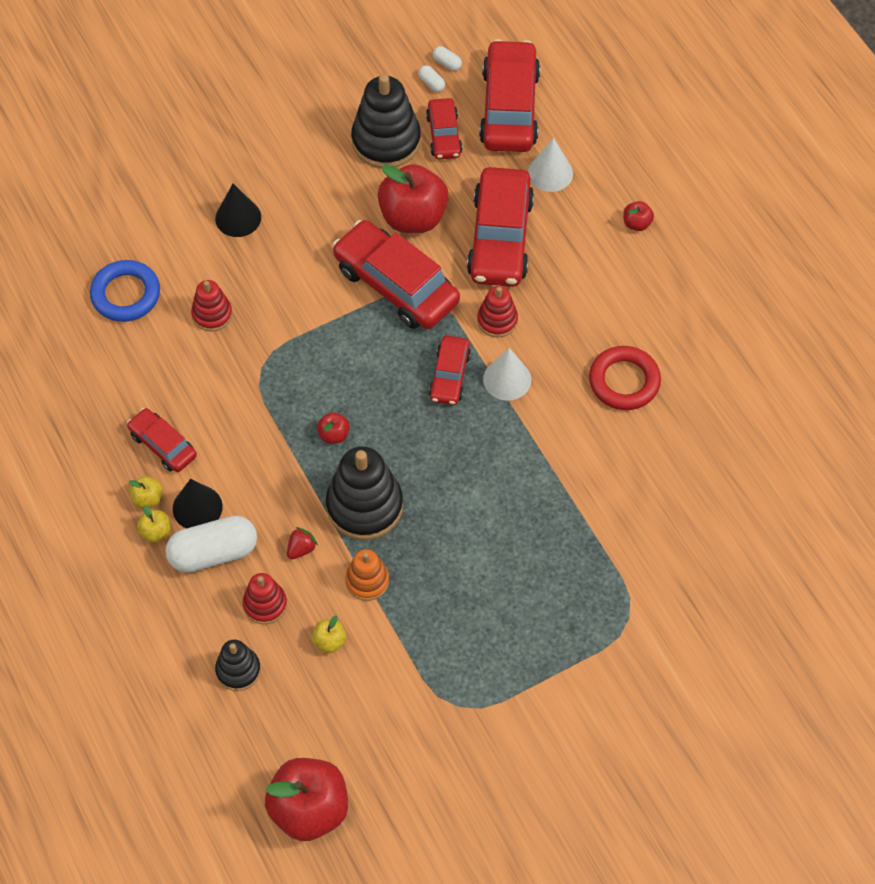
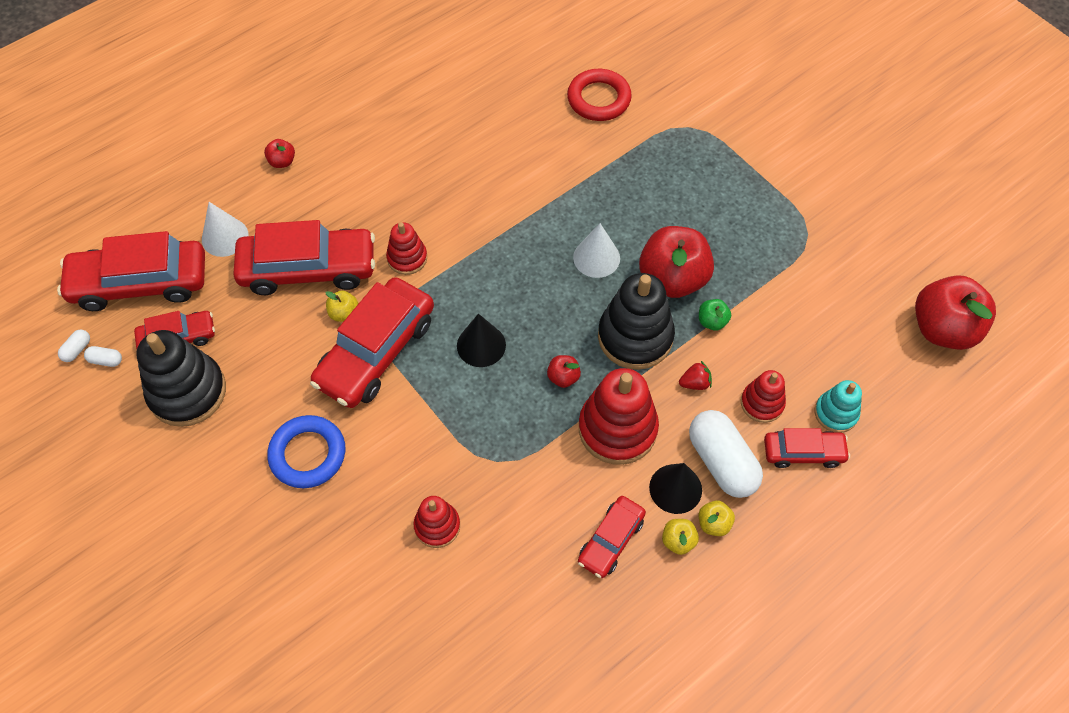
camera: 100 degrees left, 0 degrees up
(126, 294) = (423, 629): blue ring -> blue ring (308, 454)
(238, 218) = (302, 526): black cone -> black cone (481, 345)
(238, 670) = (836, 413): black stacking toy -> turquoise stacking toy
(269, 471) = (617, 429): none -> red stacking toy
(301, 549) = (695, 383): red strawberry -> red strawberry turned 135 degrees clockwise
(329, 641) = (781, 341): yellow apple -> yellow apple (344, 313)
(367, 581) = (712, 321): orange stacking toy -> green apple
(413, 217) = (289, 349): red apple -> red apple (673, 278)
(431, 83) = (106, 360): white capsule -> white capsule turned 60 degrees clockwise
(449, 376) = (477, 288): red car -> red car (803, 452)
(507, 379) = (472, 241): white cone -> white cone (596, 257)
(624, 381) = (459, 153): red ring -> red ring (599, 99)

